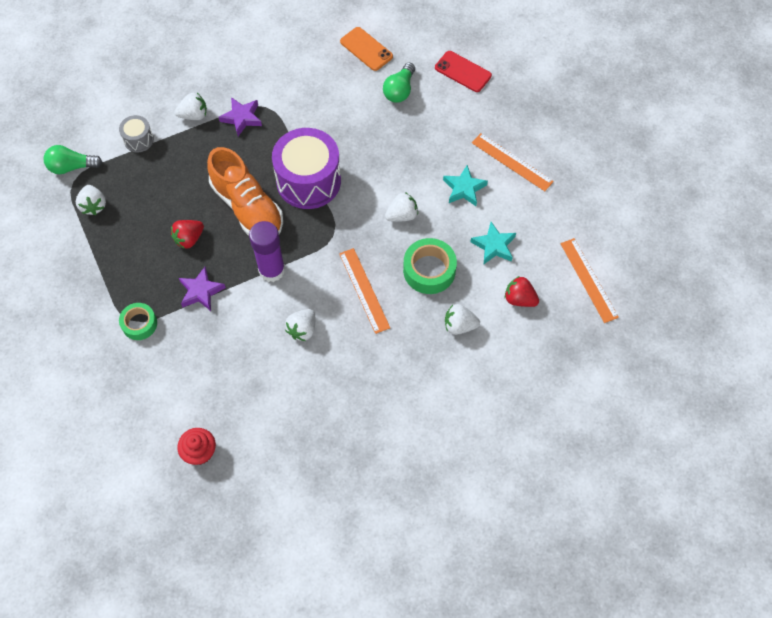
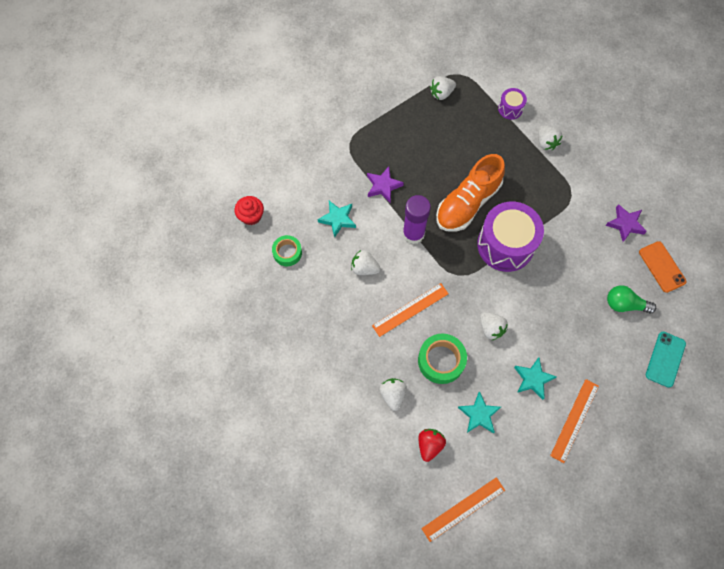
camera: 80 degrees right, 5 degrees up
(72, 167) = (472, 69): green light bulb -> none
(139, 140) = (510, 109): grey drum -> purple drum
(139, 324) = (347, 150): green tape -> green tape (287, 252)
(189, 239) = (428, 167): red strawberry -> none
(231, 349) = (337, 219): none -> turquoise star
(242, 118) = (554, 179): purple star -> purple star (625, 224)
(366, 49) = (662, 267): orange phone -> orange phone turned 60 degrees counterclockwise
(463, 72) = (665, 359): red phone -> turquoise phone

